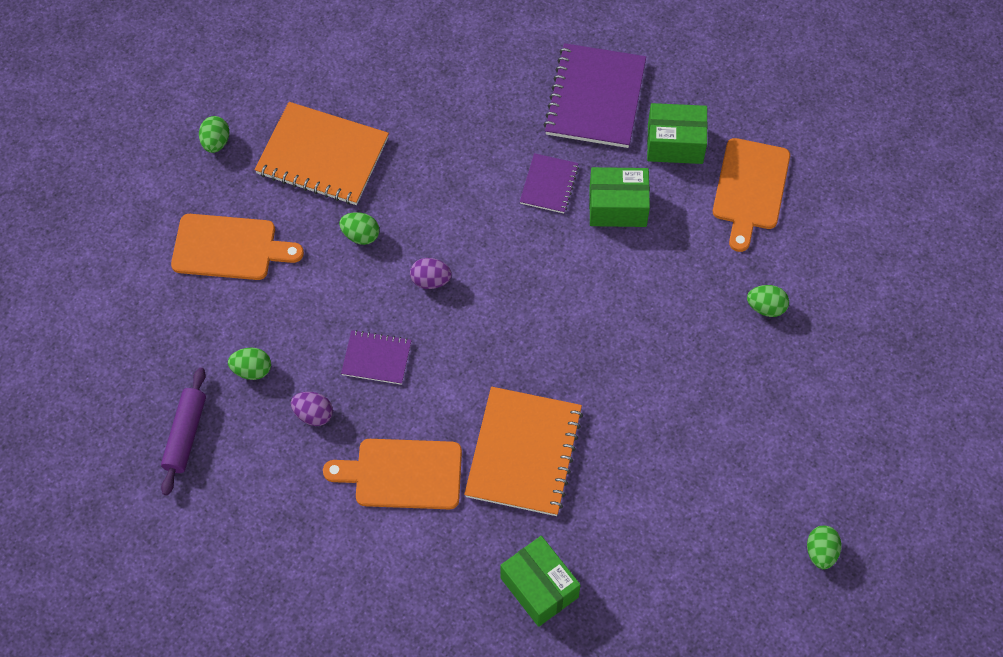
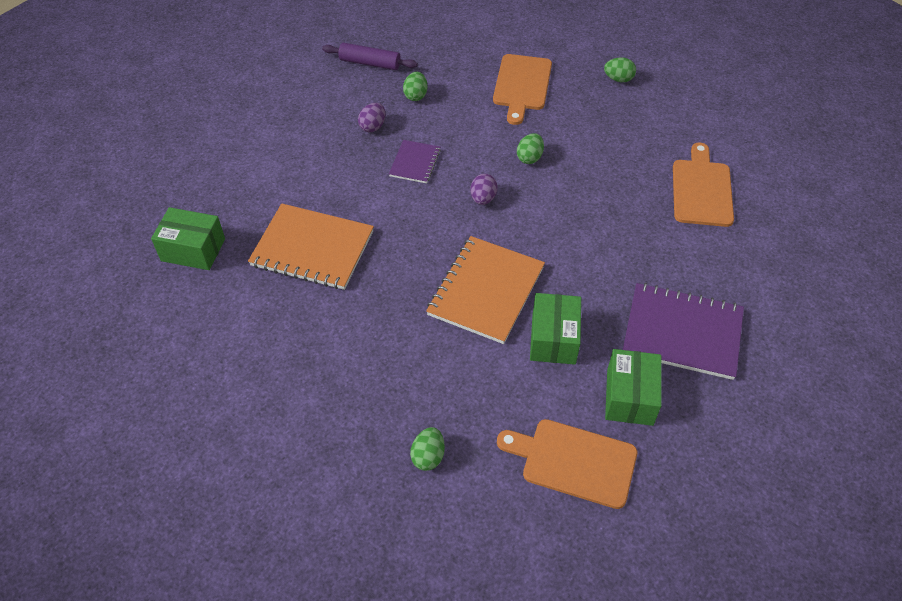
camera: 95 degrees right, 10 degrees down
(322, 156) = (607, 137): orange notebook -> orange notebook (486, 291)
(402, 474) = (312, 173): orange cutting board -> orange cutting board (701, 190)
(539, 587) = (193, 250): green box -> green box turned 45 degrees clockwise
(549, 184) = (579, 287): purple notebook -> none
(821, 552) = (155, 466): green egg -> none

